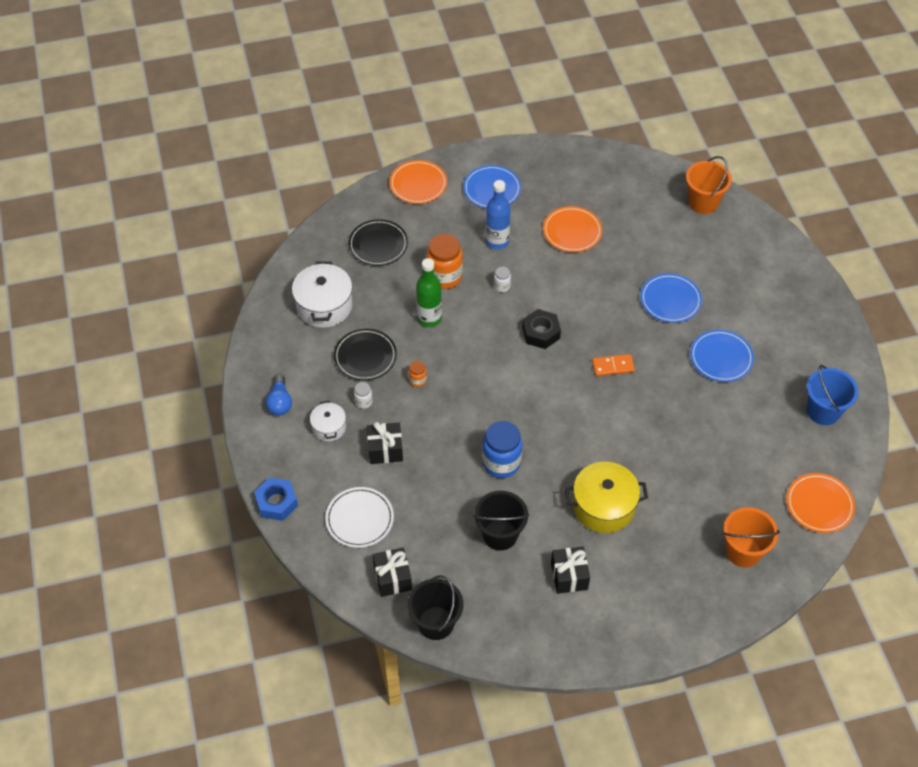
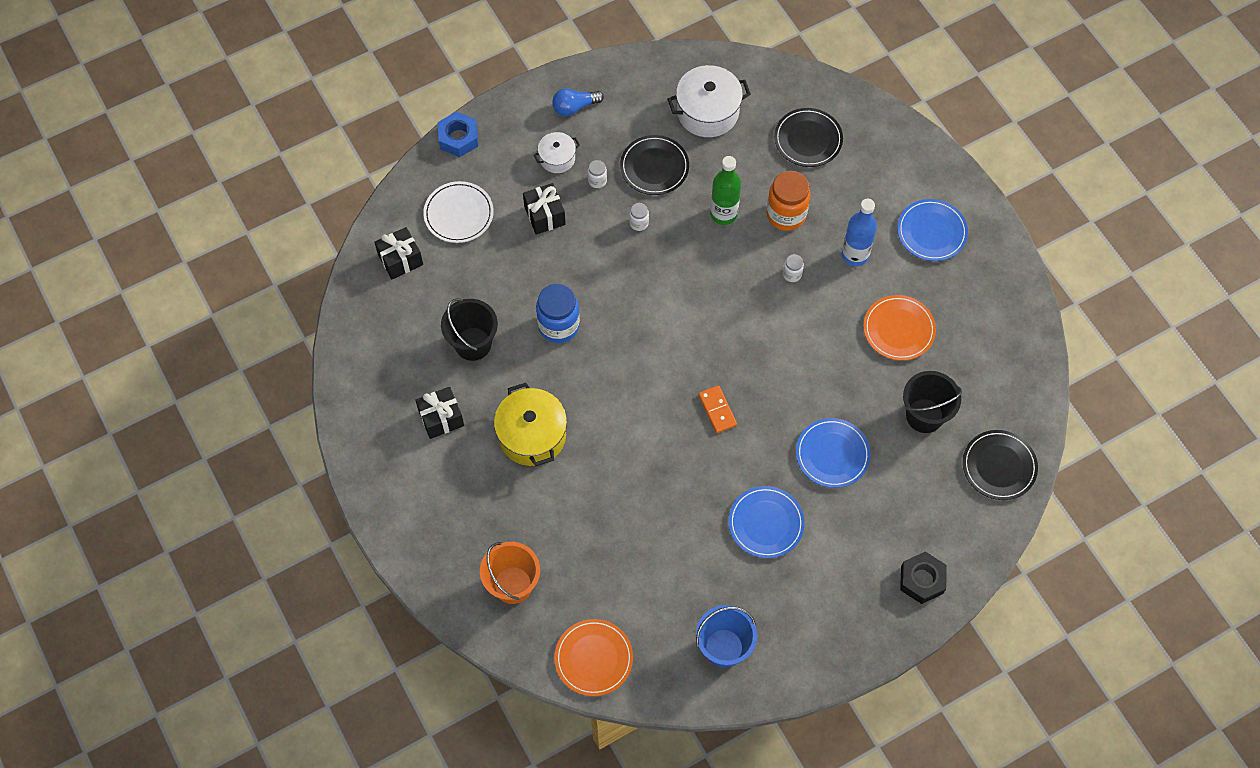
camera: 75 degrees right, 10 degrees up
(417, 380) = (639, 223): orange jar -> white jar
(418, 184) = (910, 155): orange plate -> none
(436, 623) = (361, 309): black bucket -> black bucket (924, 415)
(541, 333) = (740, 327): black nut -> black nut (922, 580)
(703, 202) = (999, 466): orange bucket -> black plate

